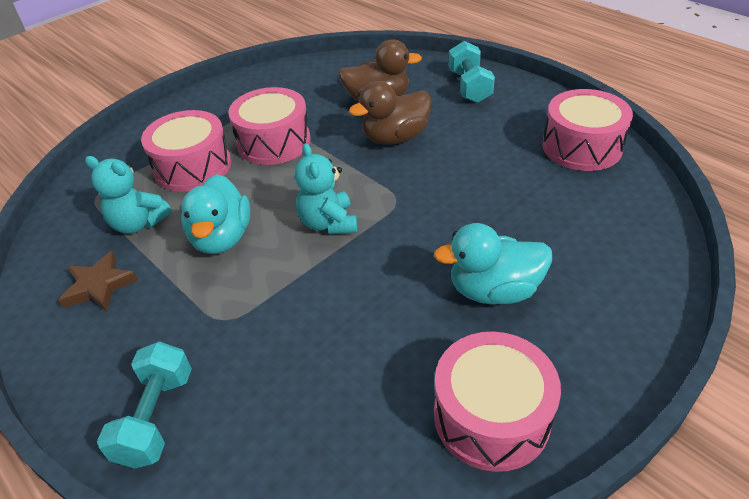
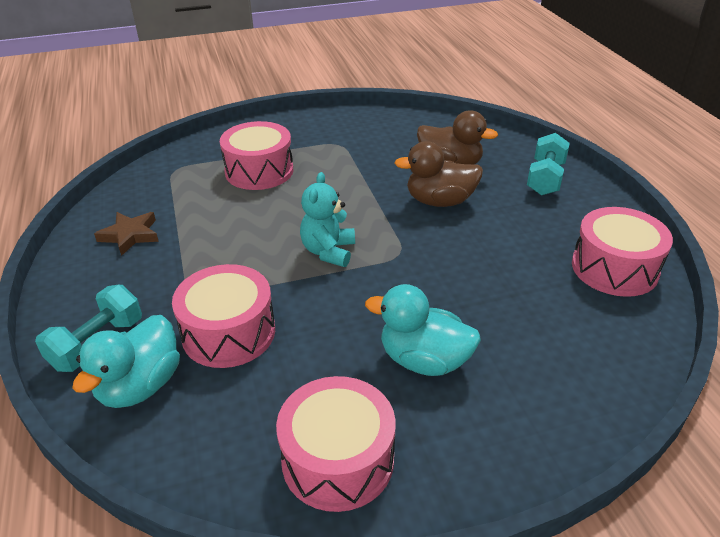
camera: 25 degrees right, 5 degrees down
(138, 223) = (189, 200): turquoise teddy bear -> none
(221, 238) = (239, 233): turquoise duck -> turquoise duck (140, 386)
(274, 142) = (335, 172): pink drum -> pink drum (228, 332)

